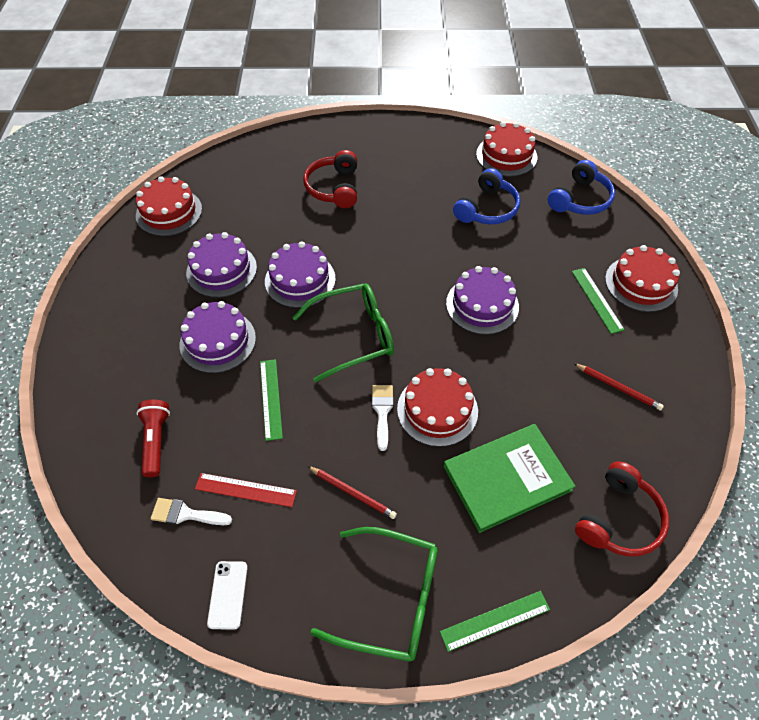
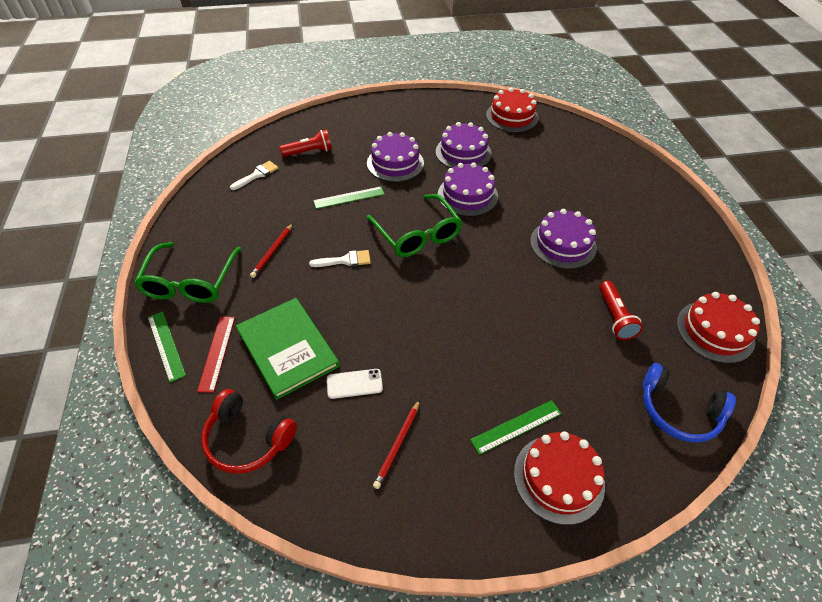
camera: 80 degrees right, 5 degrees down
(186, 514) = (257, 175): white brush -> white brush turned 45 degrees clockwise
(228, 594) = (202, 203): white phone -> white phone (354, 384)
(245, 490) = (274, 198): red ruler -> red ruler (217, 353)
(334, 188) = (586, 200): red headphones -> none
(437, 410) = (351, 295): red cake -> none
(482, 305) = (477, 320): purple cake -> purple cake (563, 244)
(487, 209) = (615, 317): blue headphones -> red flashlight

